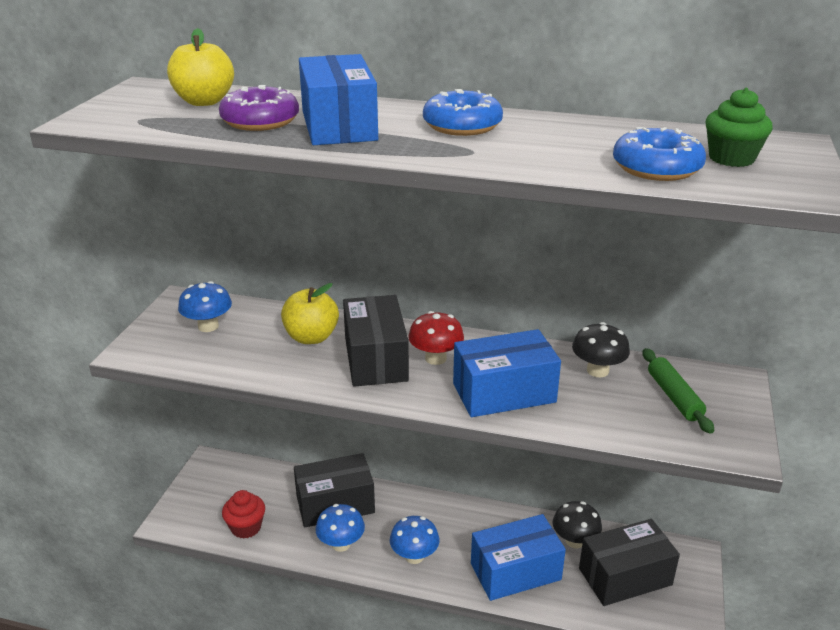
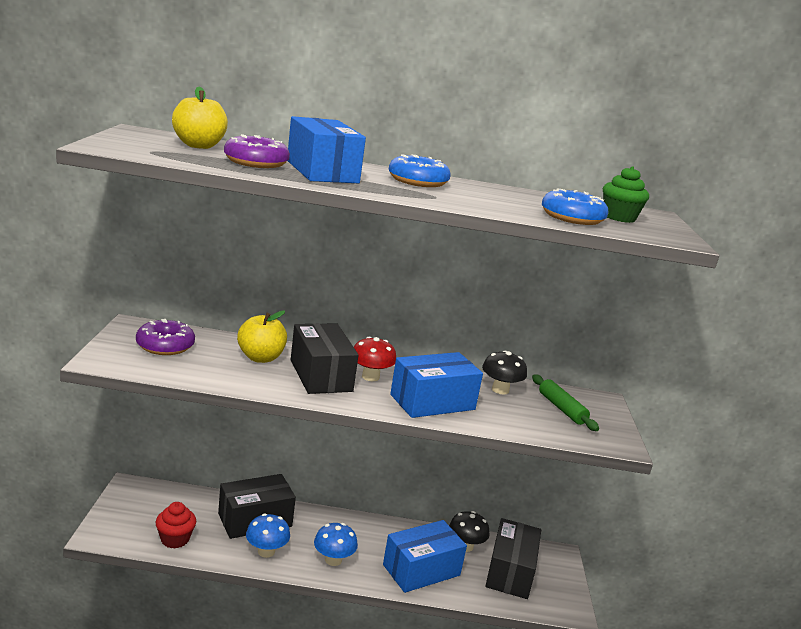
camera: 15 degrees left, 10 degrees down
(208, 326) = (165, 346): blue mushroom -> purple donut
(625, 577) = (510, 572): black box -> black box turned 45 degrees counterclockwise

